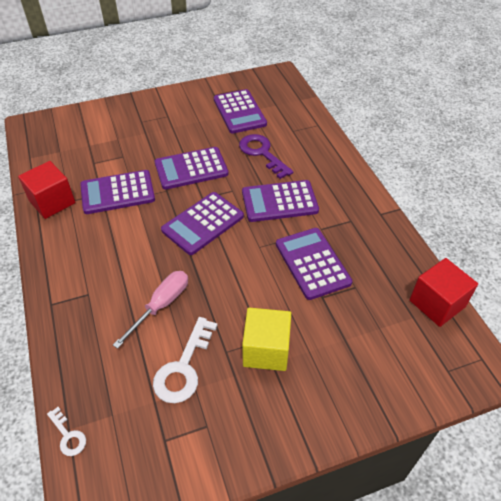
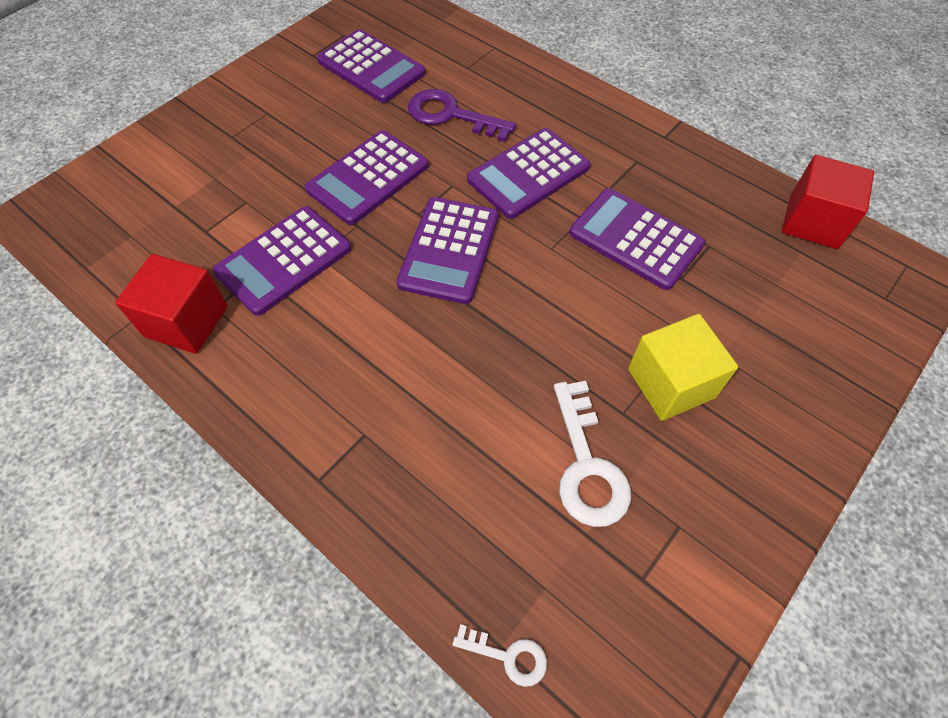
camera: 30 degrees left, 10 degrees up
(161, 305) = (486, 395): pink screwdriver -> none

